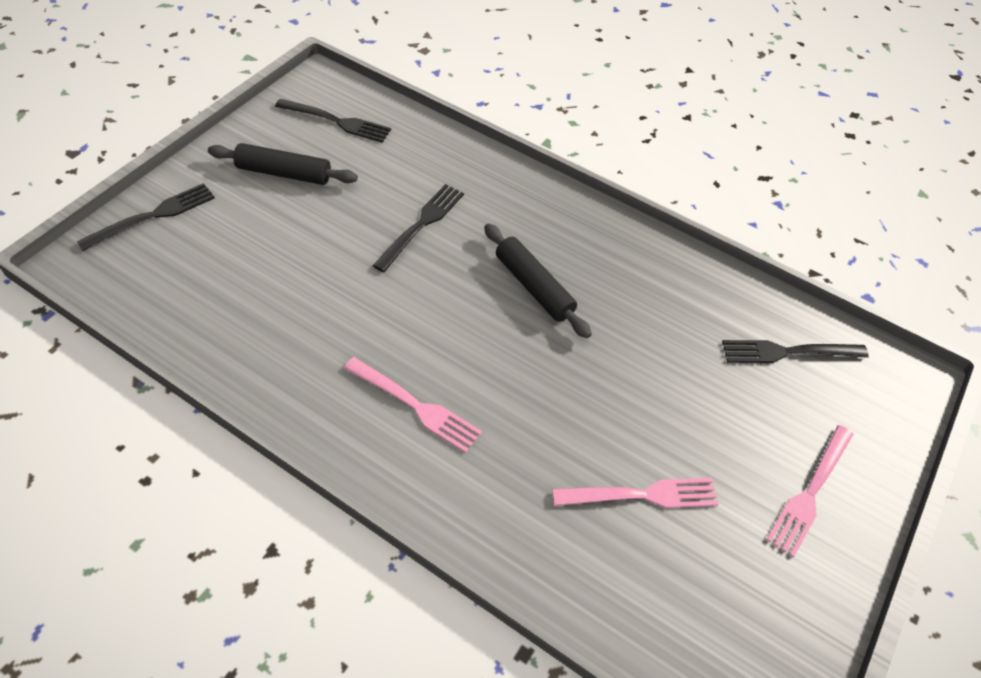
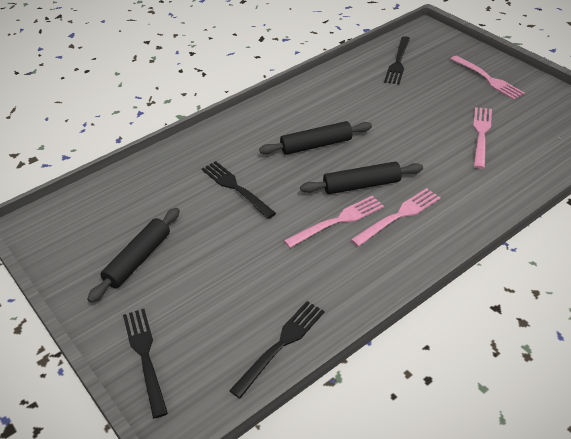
camera: 65 degrees left, 10 degrees down
(337, 121) = (93, 219): black fork -> black fork (281, 345)
(388, 338) = (337, 221): none -> pink fork
(466, 352) = (361, 185): none -> black rolling pin

